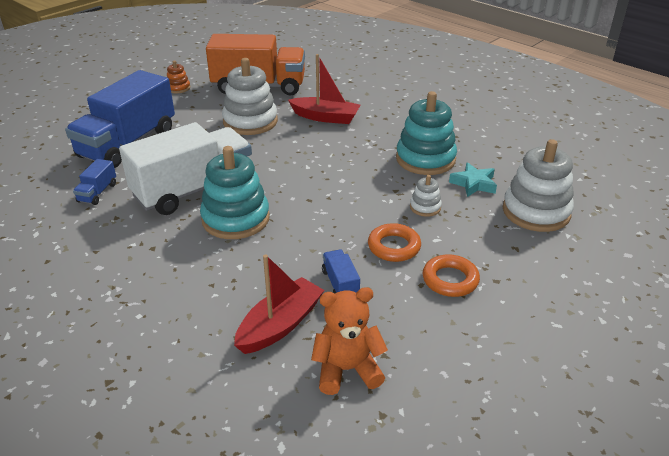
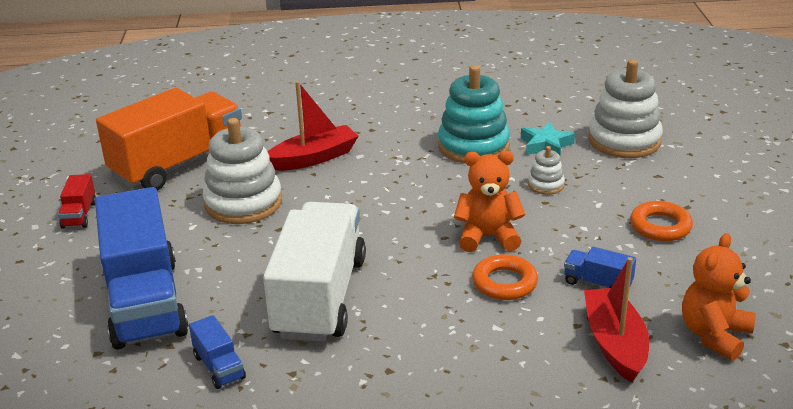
camera: 45 degrees left, 5 degrees down
(178, 88) = (79, 215): orange stacking toy -> red truck
(235, 219) = (413, 294): turquoise stacking toy -> none
(332, 215) = (488, 237): none -> orange teddy bear
(394, 247) = (581, 229): orange ring -> orange ring (504, 283)

